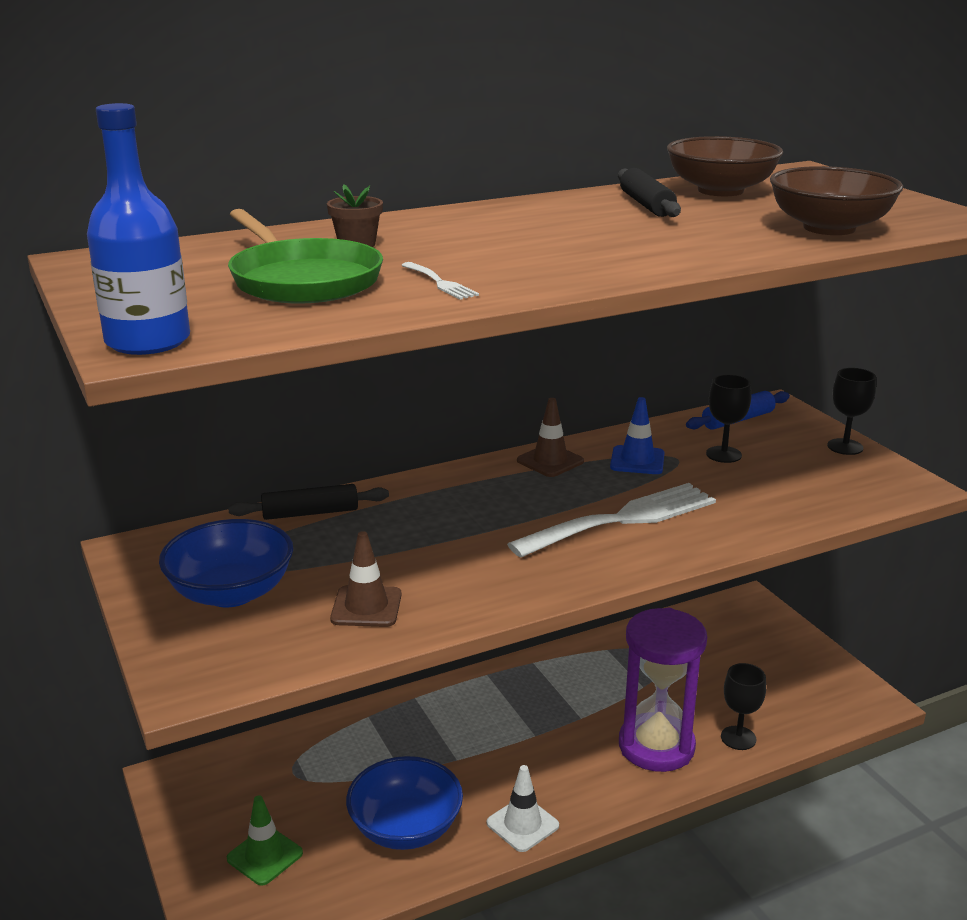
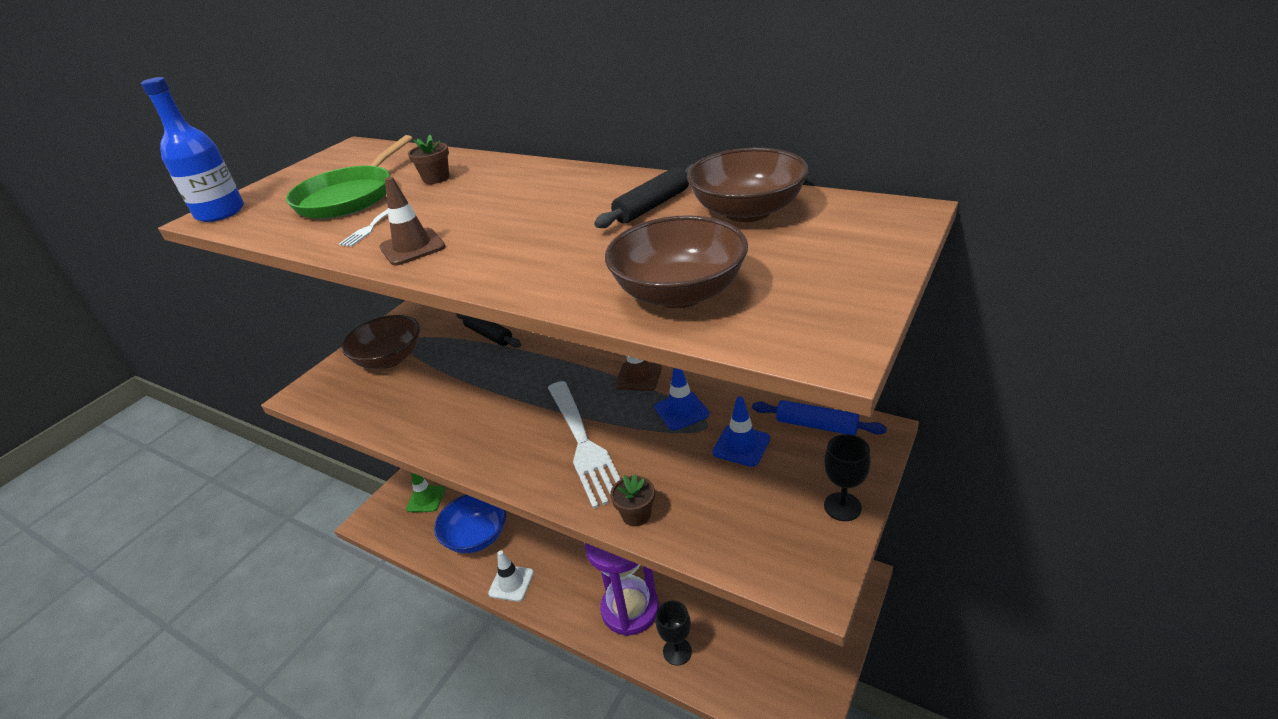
camera: 60 degrees right, 10 degrees up
(231, 592) = (390, 359): blue bowl -> brown bowl
(366, 607) = (402, 405): brown traffic cone -> brown traffic cone (412, 247)
(622, 519) = (584, 445): white fork -> white fork turned 45 degrees clockwise
(723, 454) = (741, 445): black goblet -> blue traffic cone
(758, 526) = (636, 514): none -> brown flower pot

